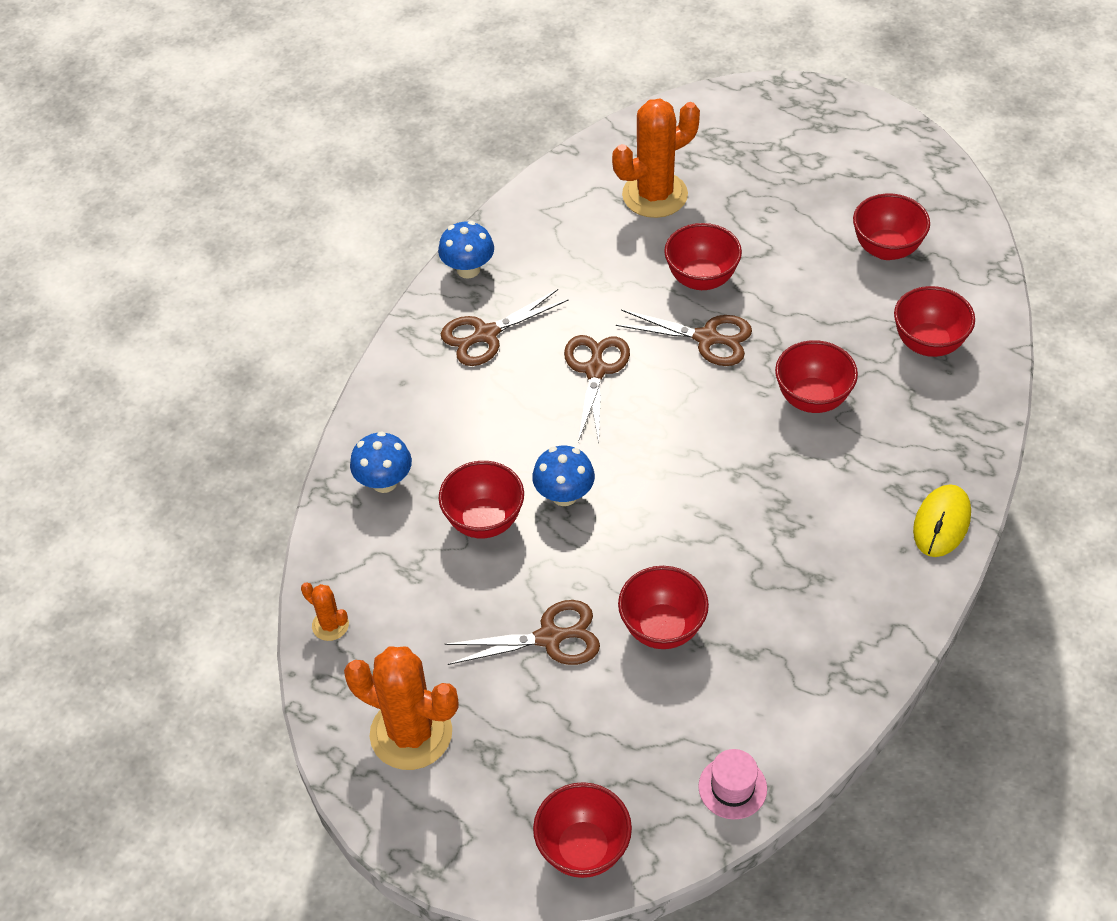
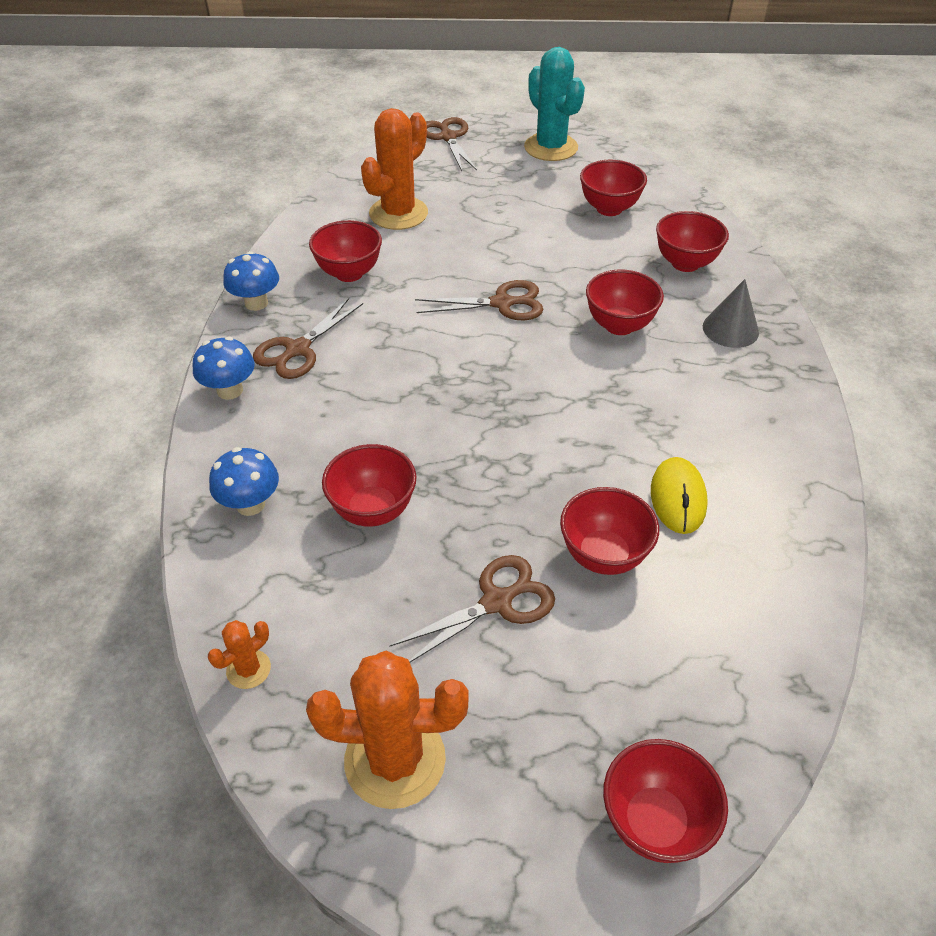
camera: 25 degrees left, 5 degrees down
(330, 625) = (248, 669): orange cactus -> orange cactus turned 60 degrees counterclockwise
(564, 495) = (441, 463): blue mushroom -> blue mushroom (230, 390)
(595, 370) = (416, 352): brown scissors -> brown scissors (448, 137)
(701, 279) = (472, 262): red bowl -> red bowl (349, 273)
(732, 787) = (765, 690): pink hat -> none
(868, 145) = (551, 147): none -> turquoise cactus
(926, 437) = (730, 329): none -> grey cone
(941, 523) = (788, 389): yellow mouse -> yellow mouse (678, 498)

